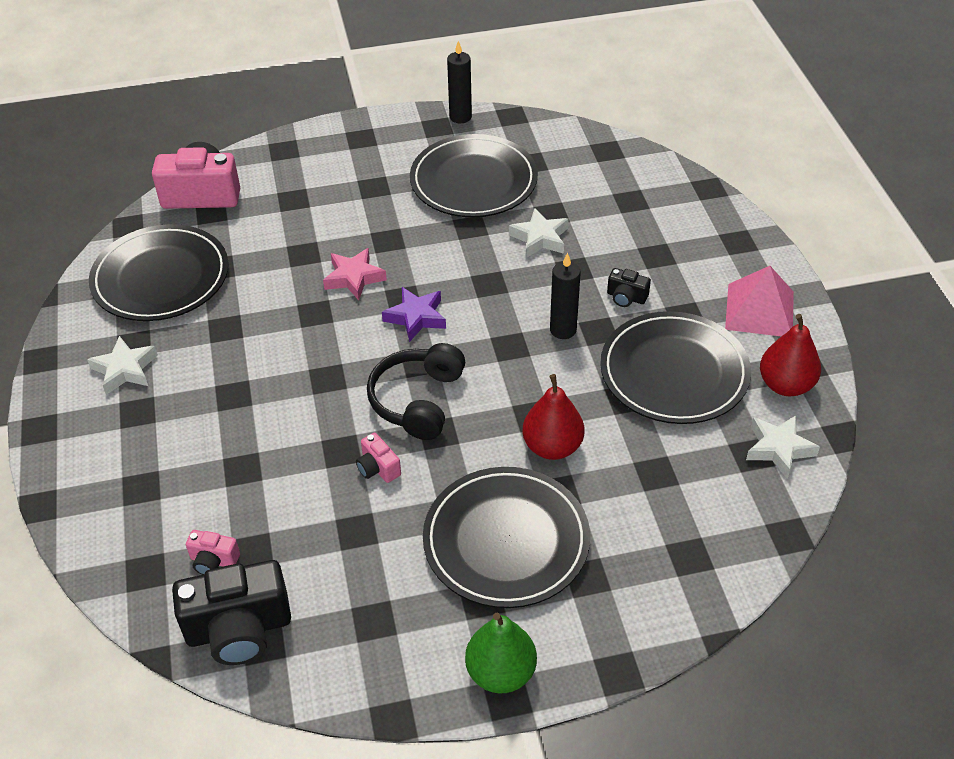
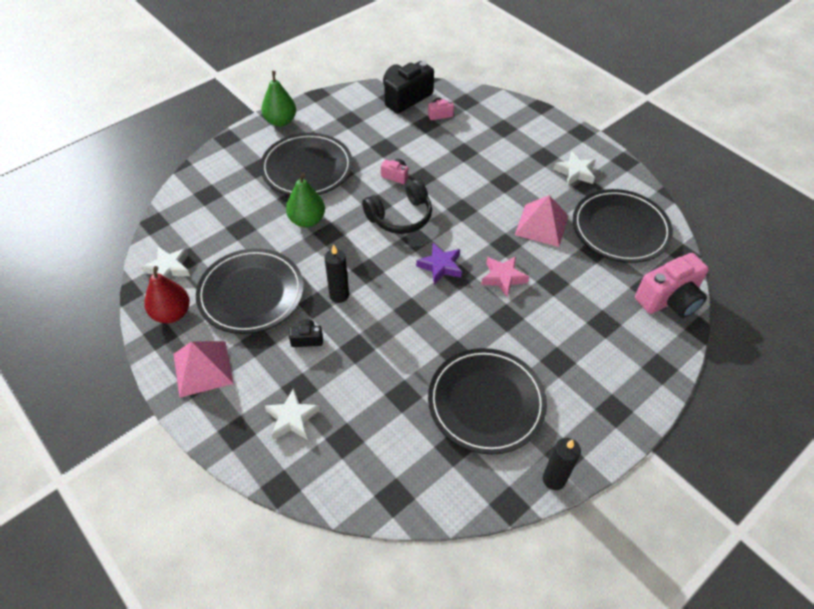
camera: 150 degrees right, 5 degrees up
(247, 318) = (541, 225): none -> pink pyramid
(418, 400) = (400, 216): black headphones -> black headphones turned 75 degrees clockwise
(540, 238) = (398, 366): white star -> white star (292, 418)
(552, 447) = (307, 220): red pear -> green pear

